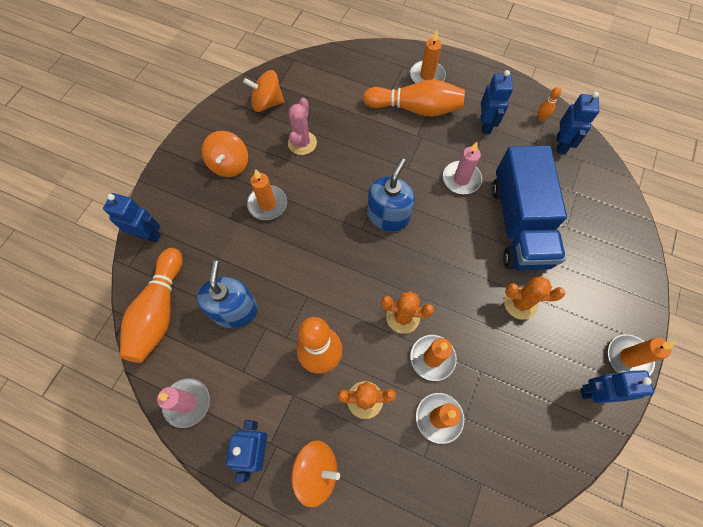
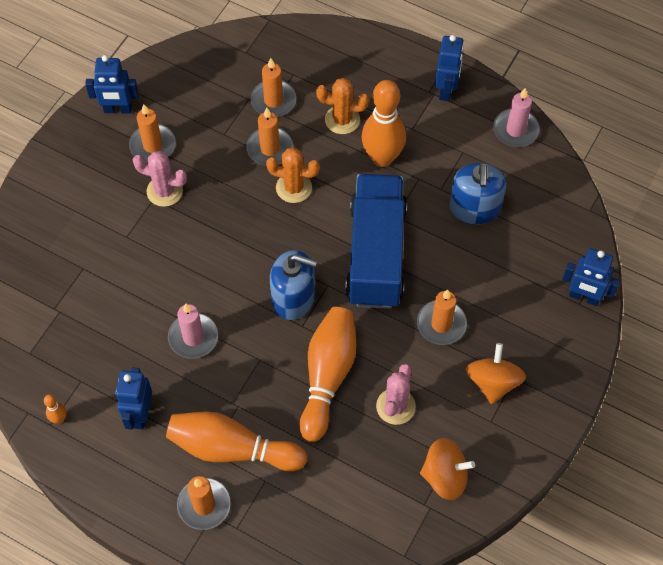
camera: 175 degrees left, 5 degrees down
(159, 311) = (556, 213): orange bowling pin -> orange bowling pin (327, 376)
(316, 471) = (392, 71): orange spinning top -> none
(388, 216) = (293, 298): blue soap dispenser -> blue soap dispenser turned 105 degrees counterclockwise
(519, 224) = (138, 275): blue truck -> blue truck (376, 254)
(520, 303) = (164, 191): orange cactus -> pink cactus
(561, 144) = (47, 376): blue robot -> none
(628, 358) = (72, 134): orange candle -> orange candle (152, 145)

